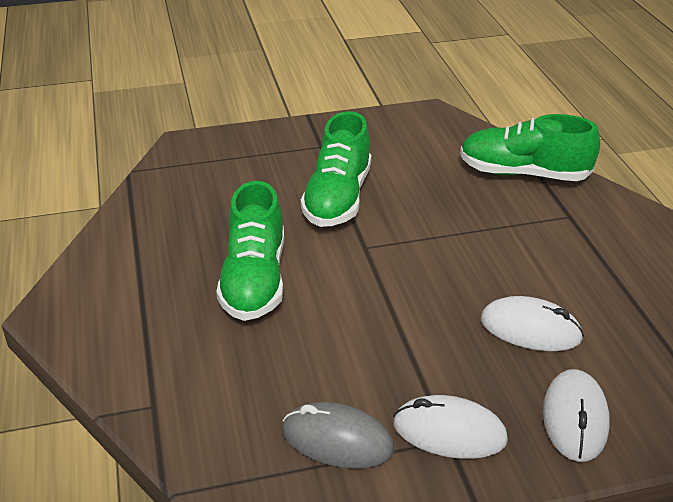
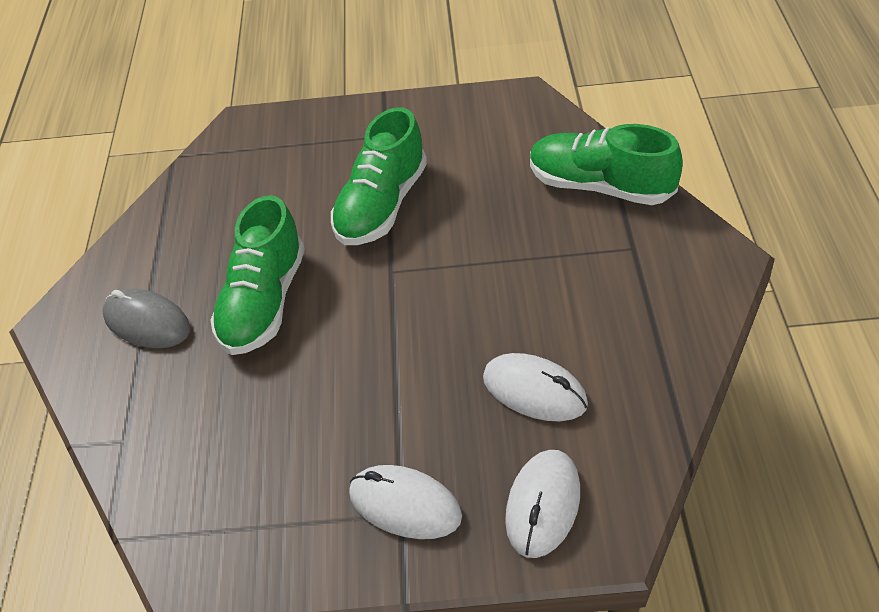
camera: 15 degrees right, 10 degrees up
(337, 440) = (289, 501): grey mouse -> grey mouse (147, 323)

